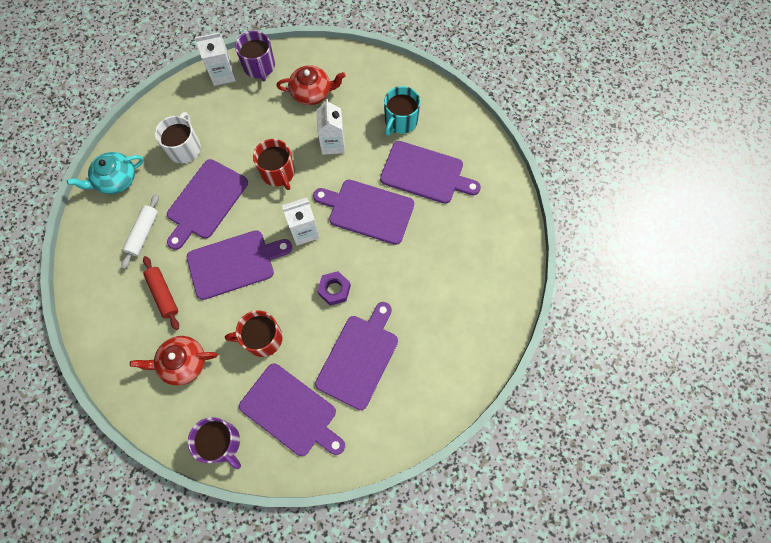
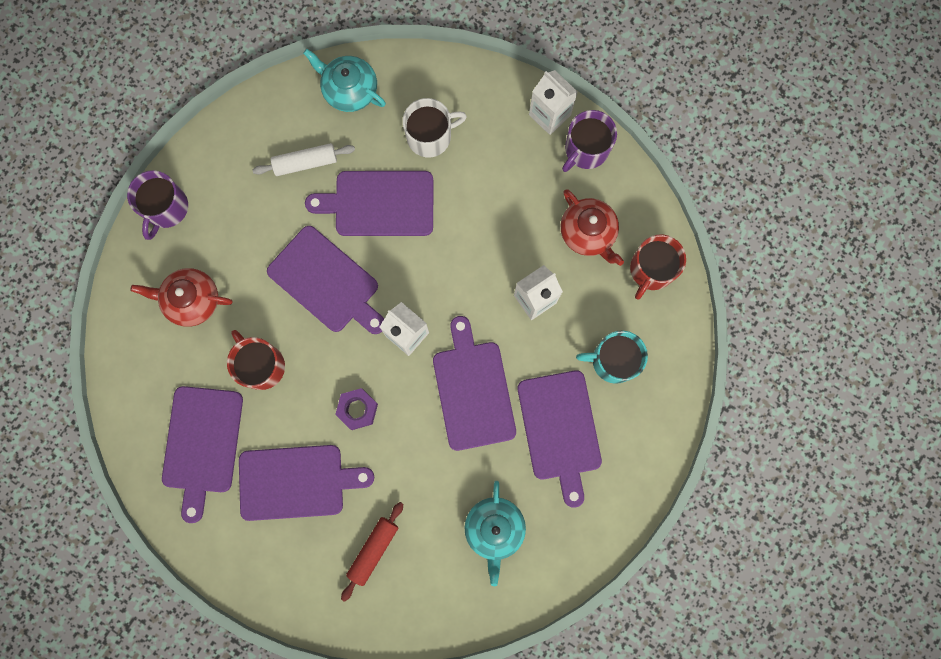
camera: 60 degrees right, 10 degrees up
(163, 294) = (251, 230): red rolling pin -> red rolling pin (373, 550)
(182, 363) = (191, 300): red teapot -> red teapot turned 45 degrees counterclockwise
(221, 442) = (134, 393): purple mug -> purple mug (166, 208)
(278, 172) = (461, 260): red mug -> red mug (651, 270)
(466, 246) = (494, 529): none -> turquoise teapot

